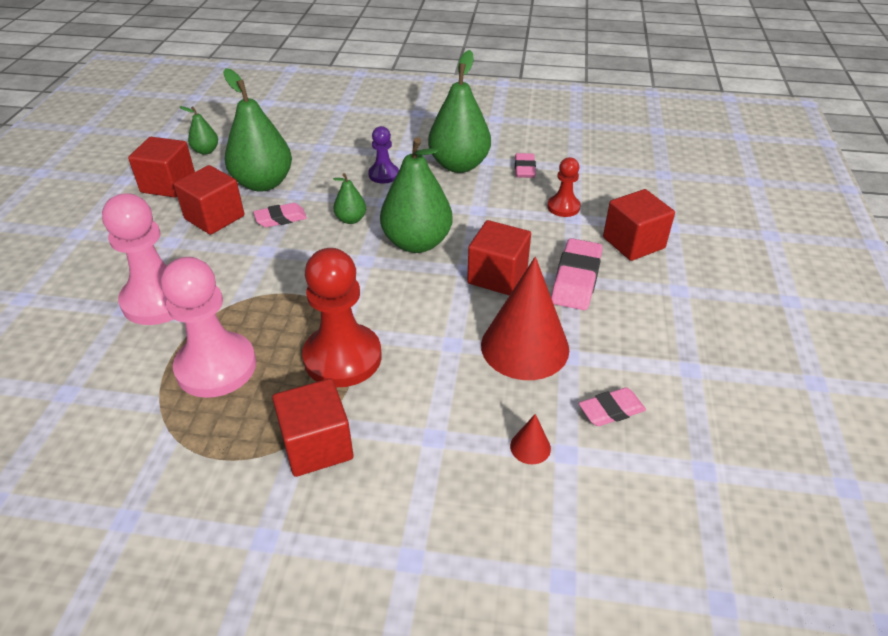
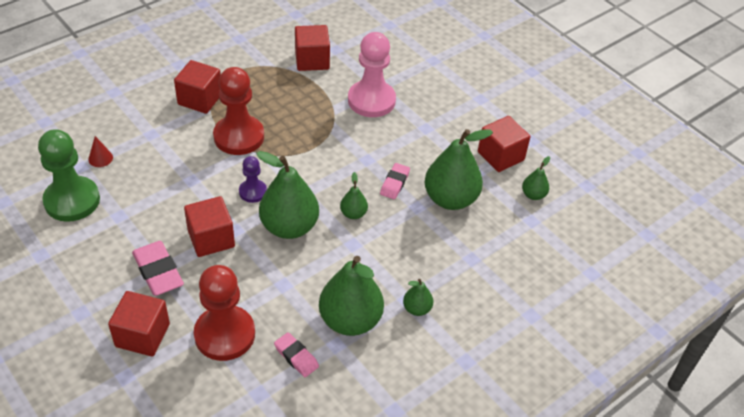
camera: 130 degrees right, 5 degrees up
(214, 217) = (432, 156): red cube -> red cube (312, 60)
(216, 367) = (291, 95): pink pawn -> none
(383, 175) = (389, 267): purple pawn -> purple pawn (253, 192)
(404, 146) = (417, 309): none -> green pear
(525, 347) = (149, 204): red cone -> none
(563, 207) = (225, 334): red pawn -> red pawn, size x1.90
(611, 410) = (72, 200): pink eraser -> green pawn

